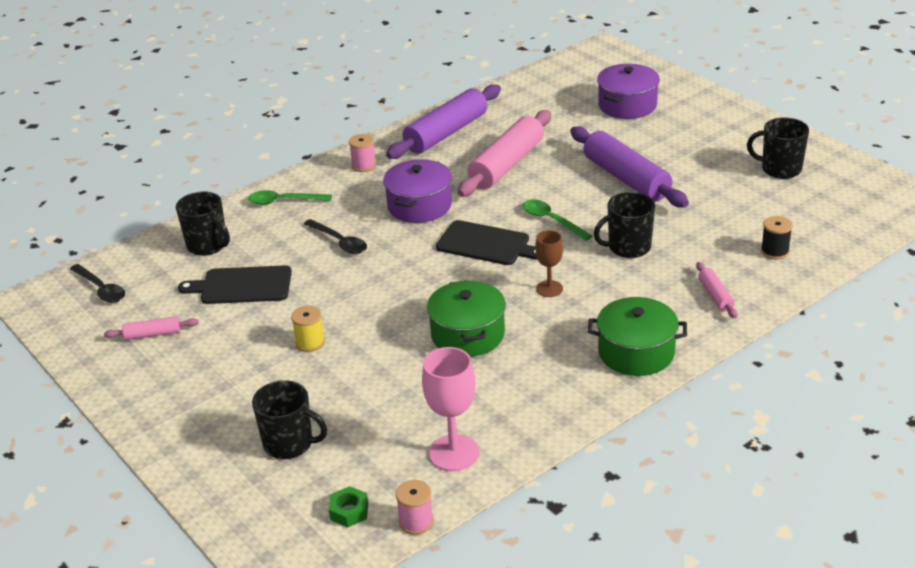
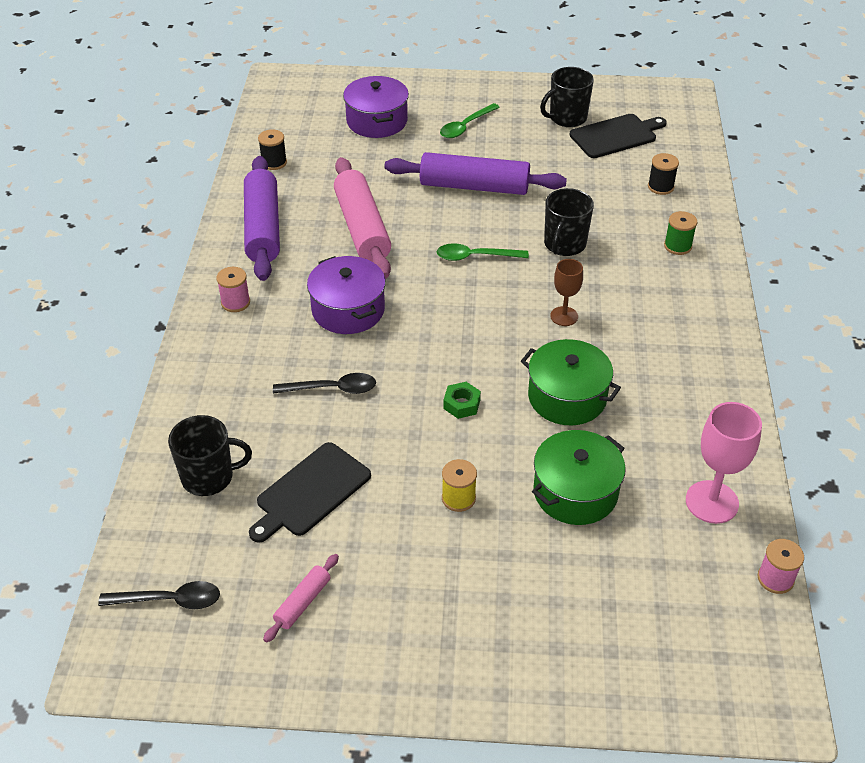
camera: 50 degrees left, 10 degrees up
(283, 201) = (213, 384): green spoon -> green spoon (465, 126)
(289, 444) = (589, 599): black mug -> none
(349, 511) = (721, 613): green nut -> green nut (461, 404)
(486, 244) = (458, 309): black cutting board -> black cutting board (615, 135)
(515, 98) = (274, 162): none -> black spool
(636, 352) = (698, 326): green pot -> green pot (575, 492)
(715, 296) = (677, 246): pink rolling pin -> green spool

